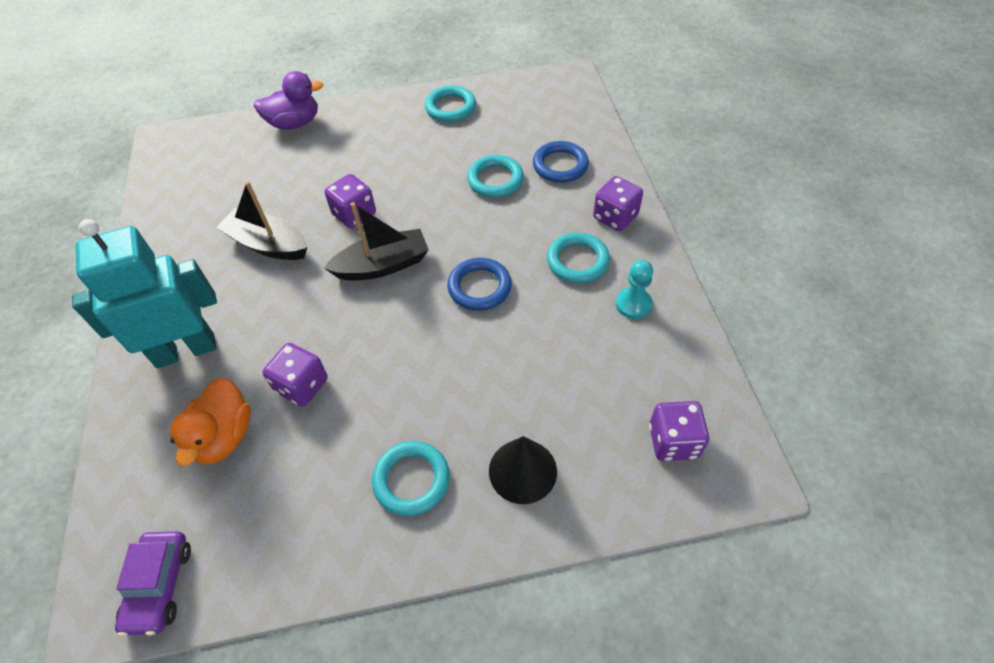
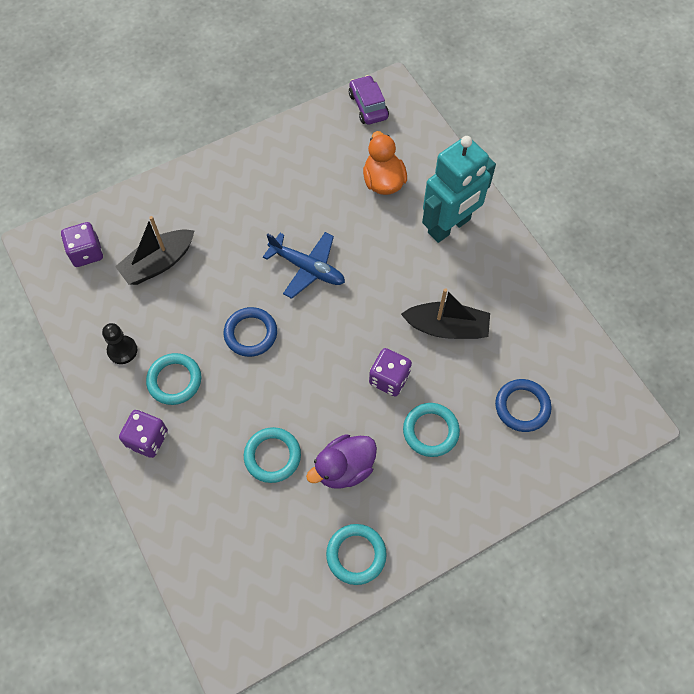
camera: 160 degrees right, 10 degrees up
(294, 123) = (515, 481): purple duck -> purple duck (344, 468)
(302, 385) = (351, 224): purple dice -> none
(383, 265) = (338, 333): black boat -> black boat (158, 263)
(383, 343) = (307, 268): none -> blue plane
(411, 480) = (251, 188): turquoise ring -> turquoise ring (430, 431)
(522, 471) = (182, 211): black cone -> none
(560, 165) = (212, 494): blue ring -> blue ring (522, 407)
(633, 304) = (122, 350): turquoise pawn -> black pawn

